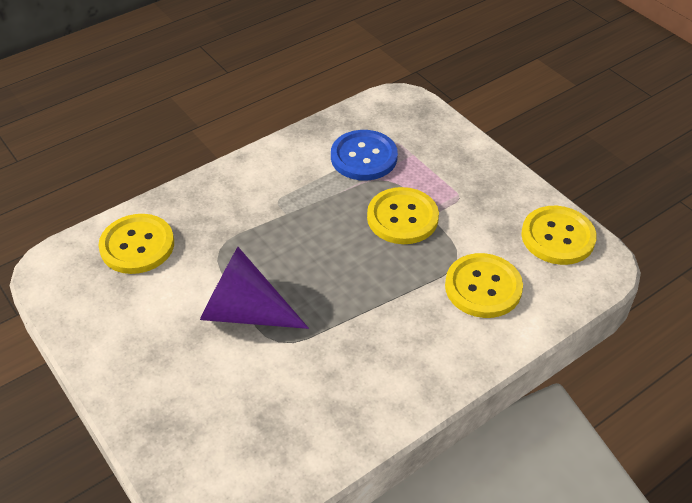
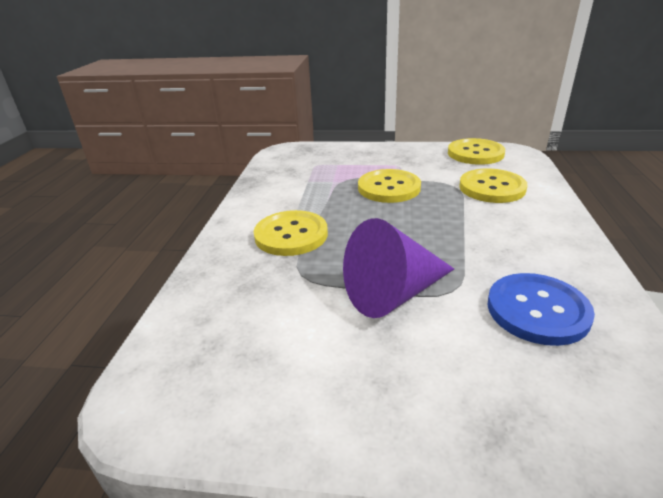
camera: 45 degrees left, 15 degrees down
(137, 245) = (219, 320): yellow button -> yellow button (291, 235)
(364, 157) = (311, 178): blue button -> blue button (537, 310)

